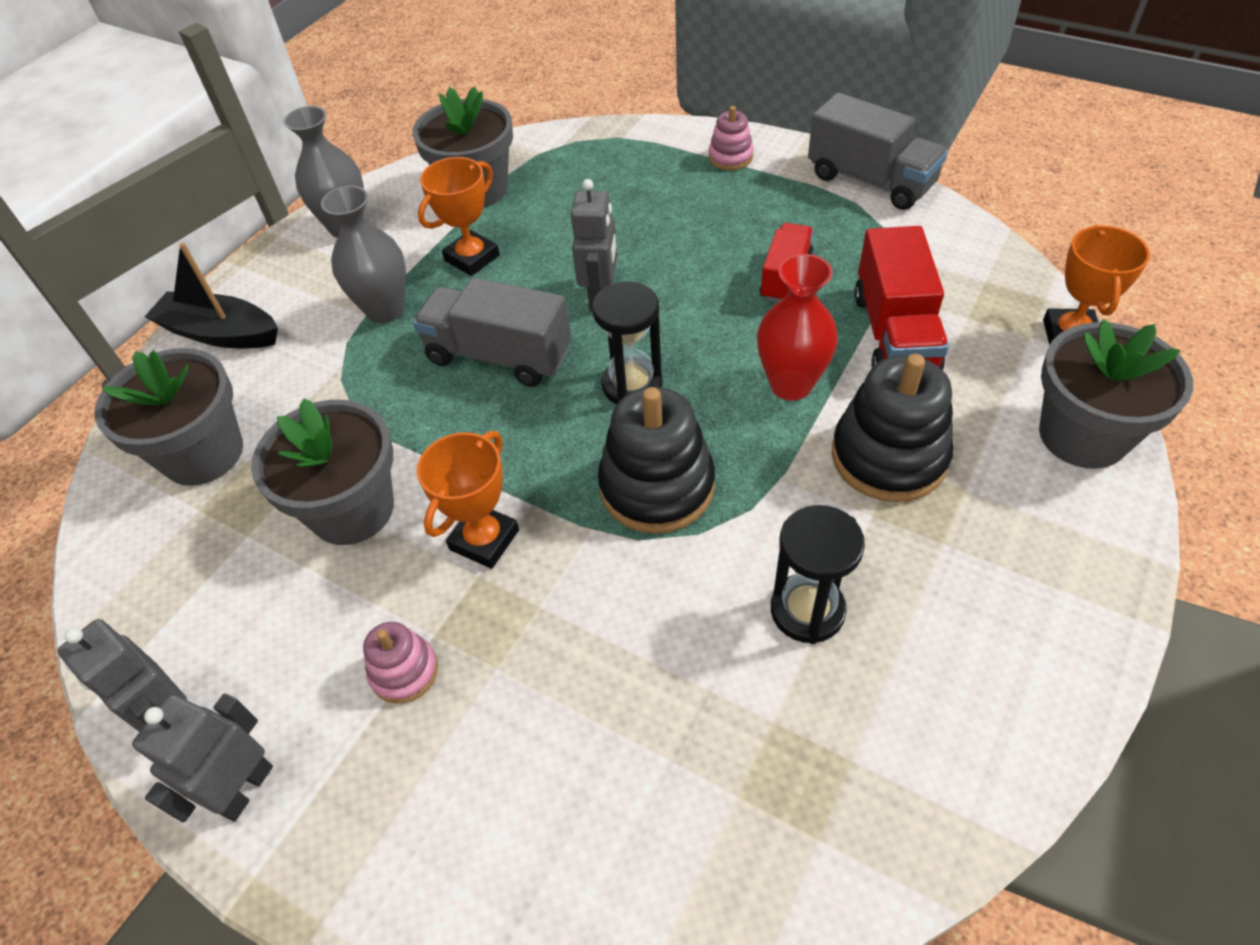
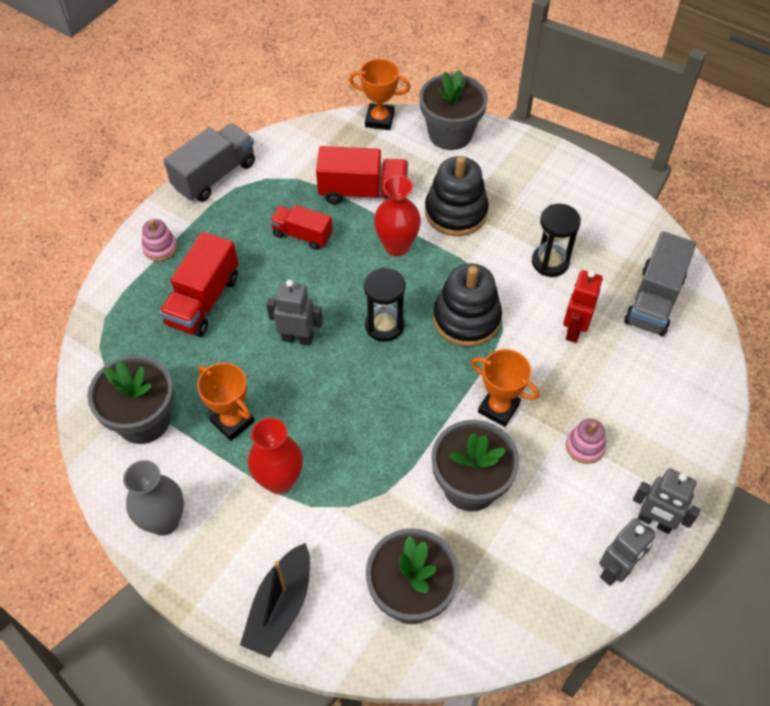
camera: 90 degrees left, 5 degrees up
(385, 310) = (279, 480): grey vase -> red vase
(499, 356) = (344, 401): grey truck -> grey truck (654, 300)
(651, 653) = (574, 330): none -> red robot
(653, 205) = (203, 300): none -> red truck

